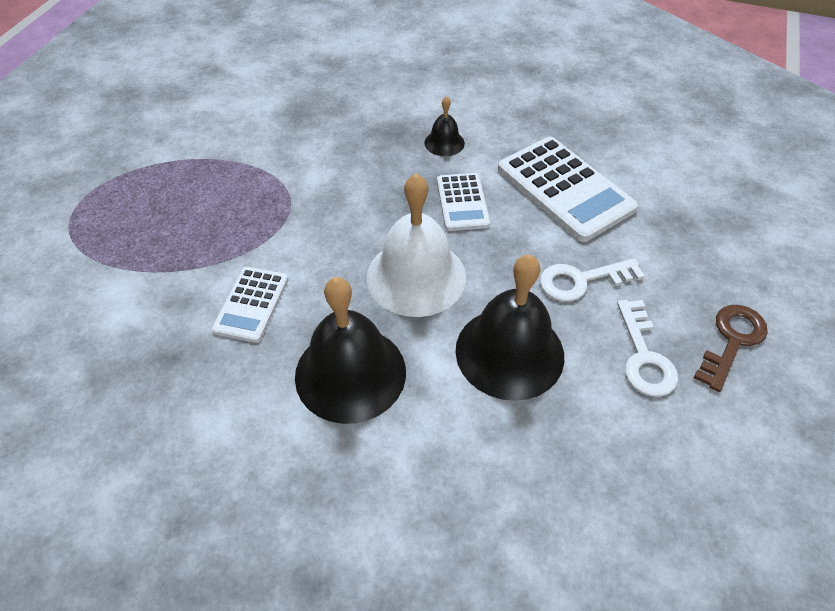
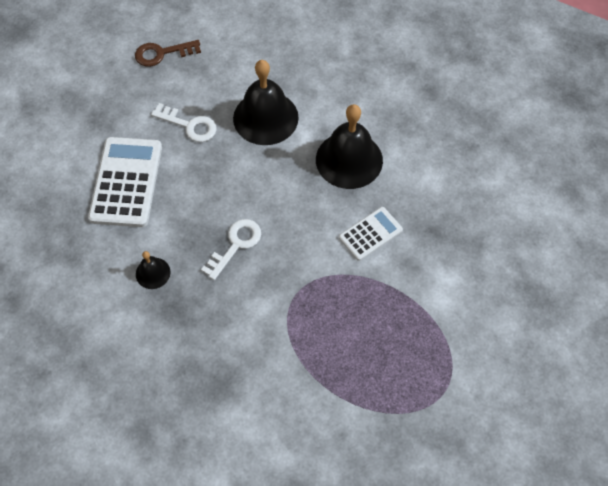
camera: 140 degrees left, 10 degrees up
(416, 276) = (269, 188): white bell -> none
(462, 202) = (194, 217): white calculator -> none
(644, 356) = (208, 74): white key -> white key (236, 245)

